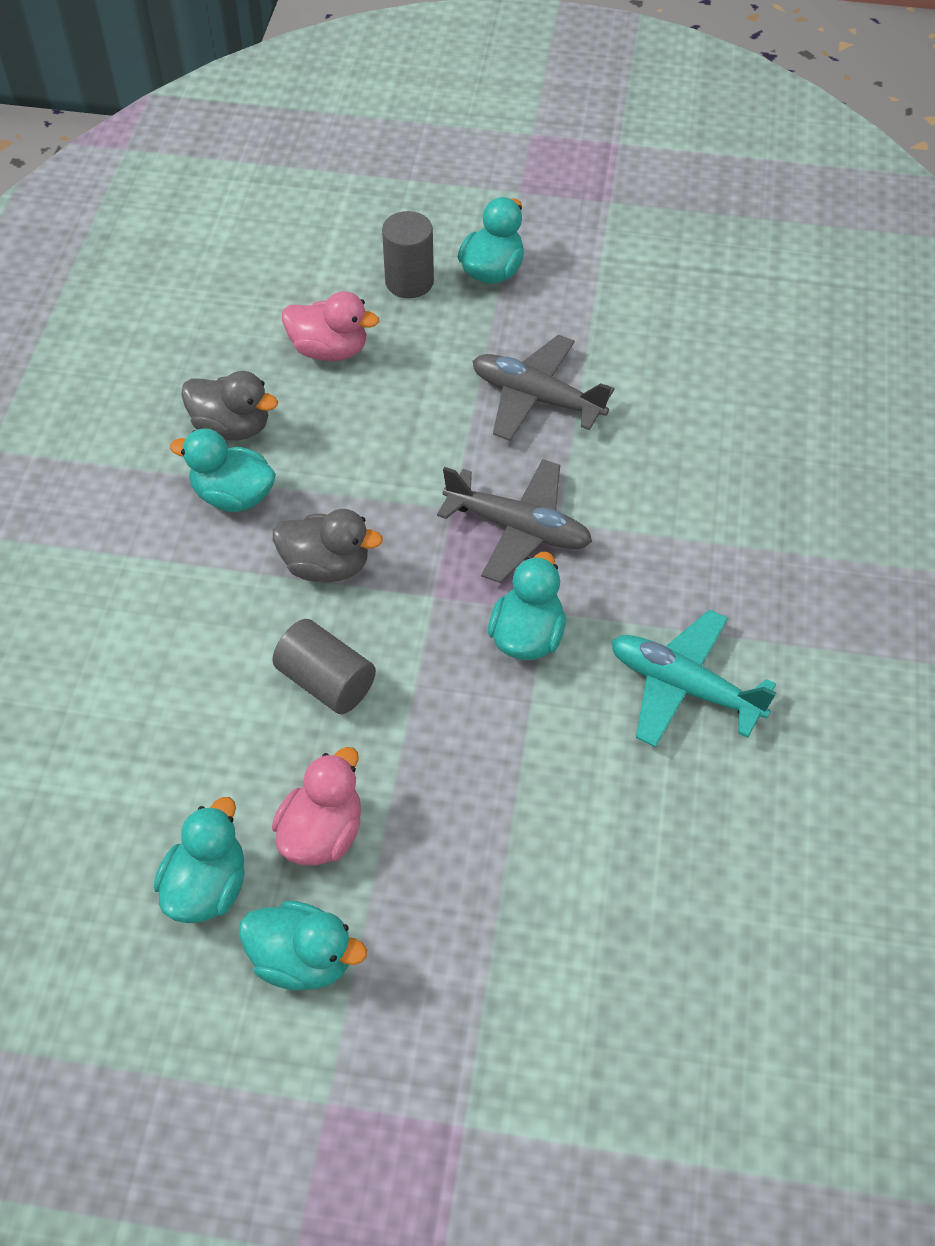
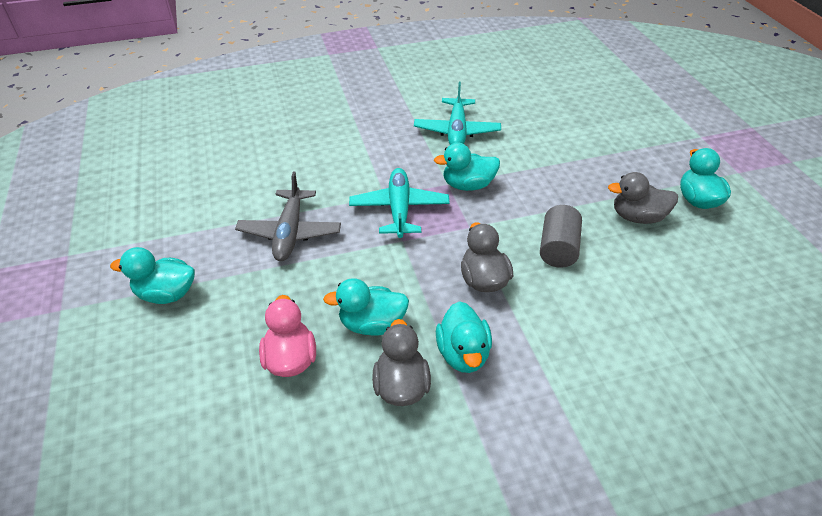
camera: 115 degrees left, 10 degrees down
(207, 886) = (705, 246): turquoise duck -> turquoise duck (372, 324)
(322, 833) = (637, 217): pink duck -> grey duck
(409, 282) = (193, 339): grey cylinder -> none
(518, 528) = (399, 209): grey plane -> turquoise plane

